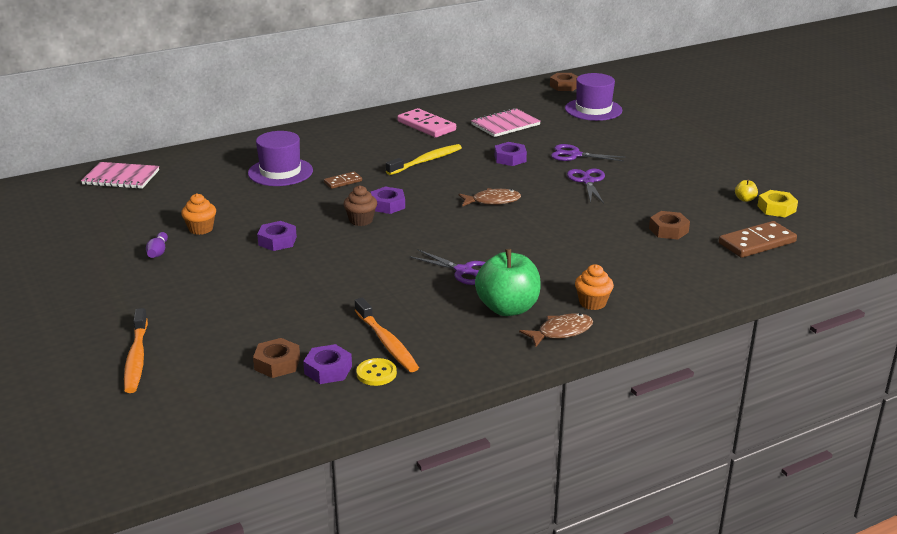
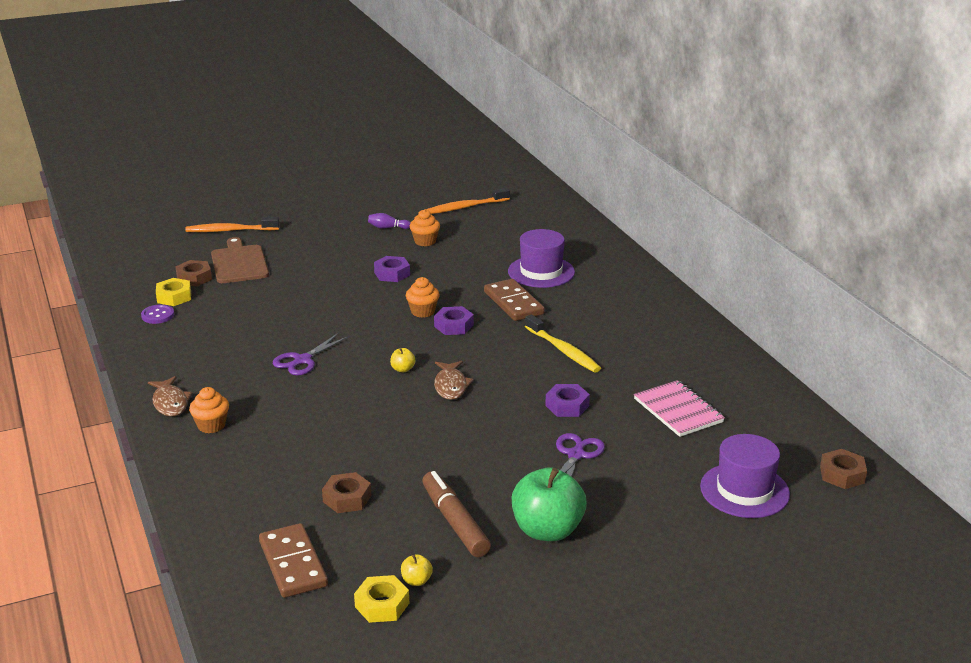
camera: 95 degrees right, 0 degrees up
(121, 177) = (536, 204): pink notebook -> none
(238, 337) = (239, 263): none -> brown cutting board
(328, 370) = (174, 297): purple nut -> yellow nut
(343, 182) = (513, 303): brown domino -> brown domino, size x1.85
(361, 220) = (423, 312): brown cupcake -> orange cupcake
(376, 373) = (158, 315): yellow button -> purple button
(386, 342) = (199, 320): orange toothbrush -> orange toothbrush (466, 207)
(426, 126) = (670, 354): pink domino -> none
(470, 222) = (403, 369): none -> yellow apple
(507, 308) = (224, 378): green apple -> green apple (547, 530)
(587, 181) = (494, 455): purple scissors -> none
(674, 190) = (455, 522): none -> brown marker

